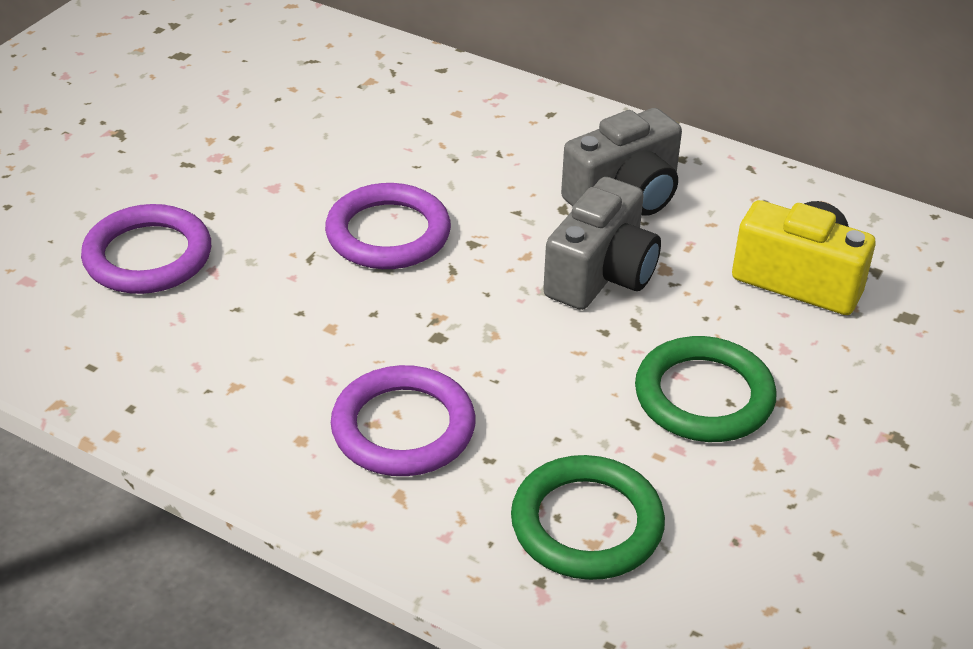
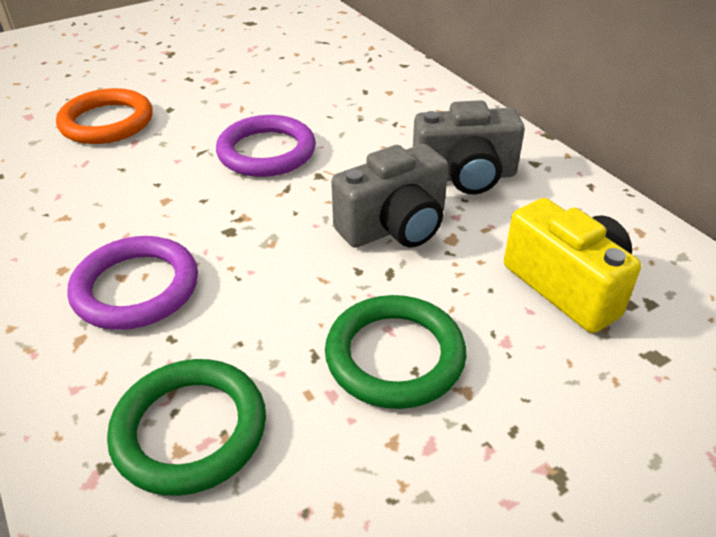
camera: 30 degrees right, 0 degrees up
(148, 256) = (107, 122): purple ring -> orange ring

